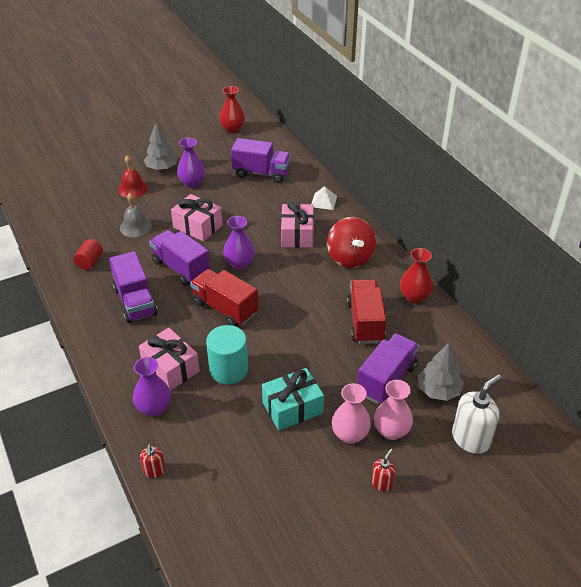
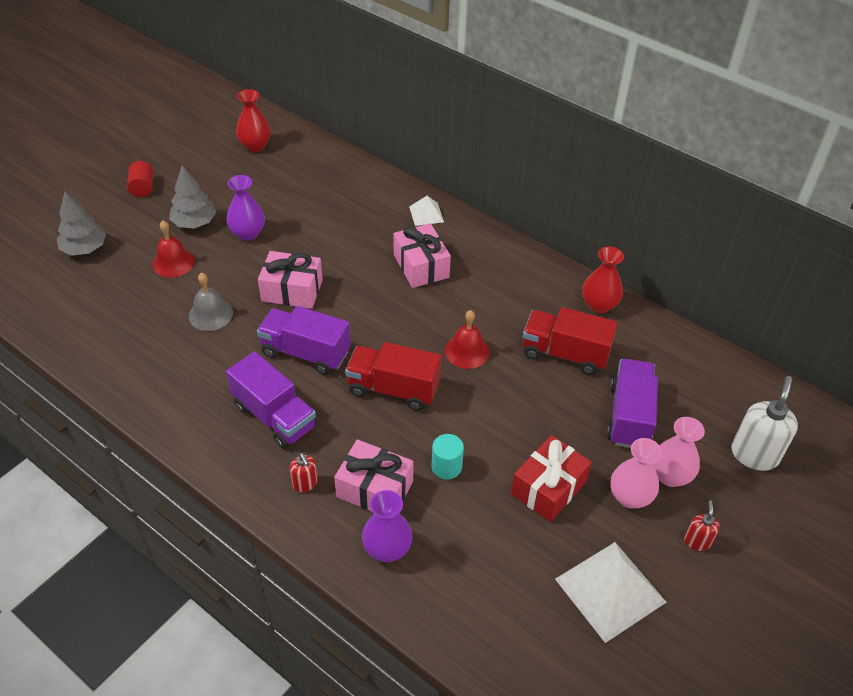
camera: 25 degrees left, 5 degrees up
(90, 262) = (179, 381): red cylinder -> red cylinder (142, 188)
(154, 471) = (438, 629): red soap dispenser -> red soap dispenser (305, 483)
(228, 370) = (446, 467): turquoise cylinder -> turquoise cylinder, size x0.61
(239, 264) = (375, 325): purple vase -> none
(261, 173) = (328, 197): purple truck -> none
(292, 408) = (548, 488): turquoise gift -> red gift
(292, 491) = (610, 590): none -> white pyramid
(293, 299) = (467, 351): none -> red bell
(350, 258) = (500, 278): red spinning top -> none
(365, 322) = (565, 353): red truck -> red truck turned 45 degrees counterclockwise
(438, 390) = (689, 409): grey tree -> grey tree (84, 249)

